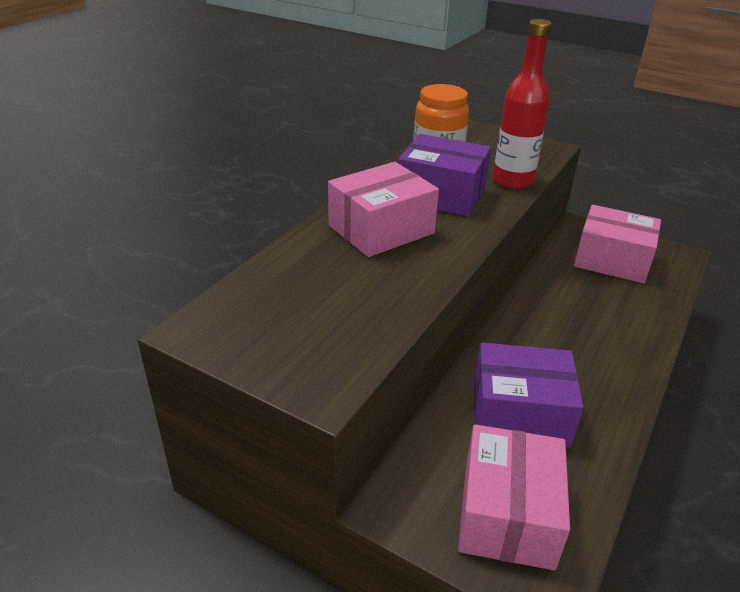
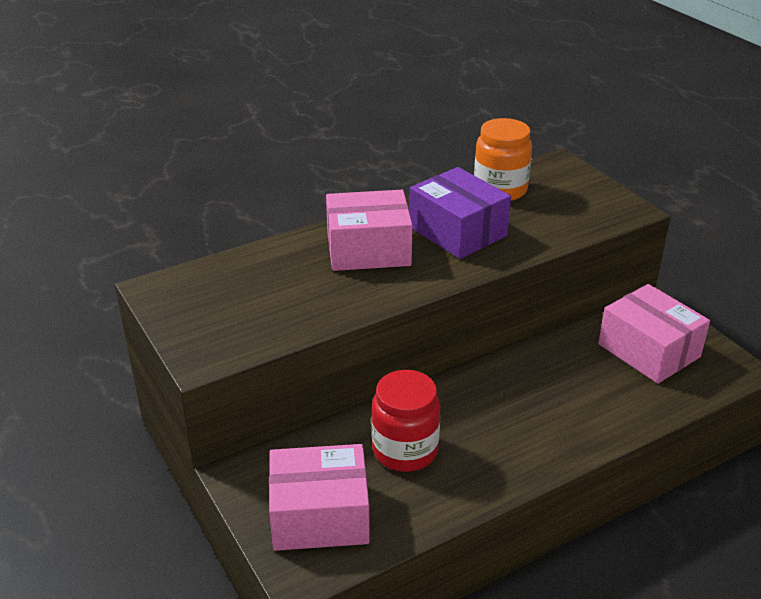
camera: 30 degrees right, 0 degrees up
(507, 514) = (320, 515): pink box -> pink box turned 45 degrees clockwise
(512, 181) = (544, 236): red bottle -> none
(519, 413) = (405, 450): purple box -> red jar

